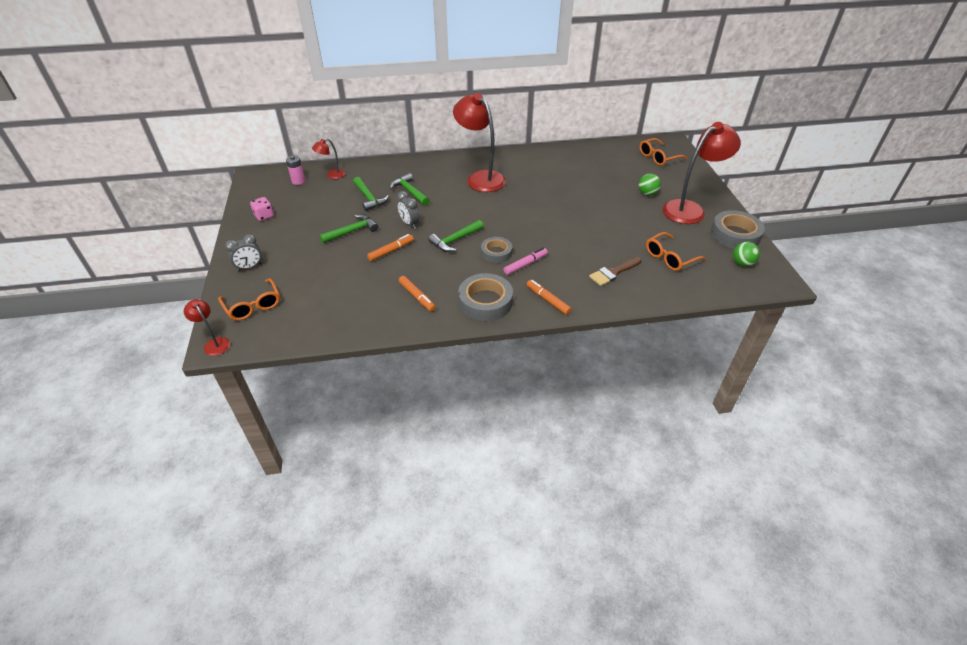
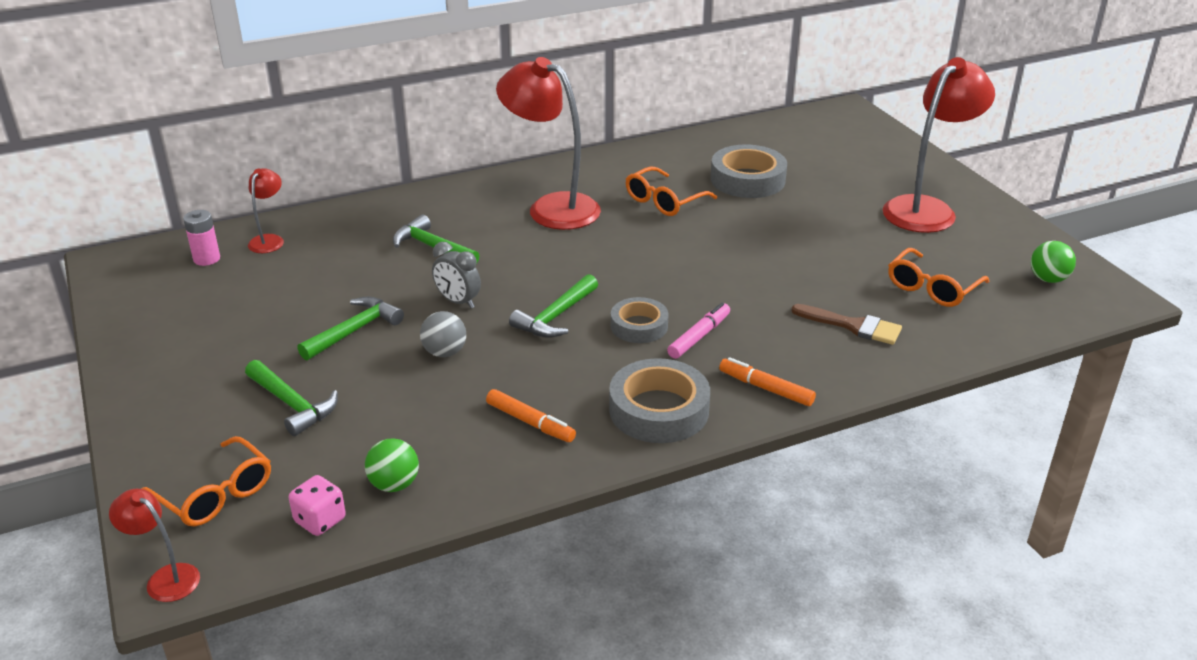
camera: 15 degrees left, 10 degrees down
(249, 267) = (176, 426): grey clock -> none
(264, 216) = (165, 330): pink dice -> pink dice (320, 520)
(332, 175) = (269, 240): red lamp -> red lamp turned 150 degrees clockwise
(369, 198) = (361, 269): green hammer -> green hammer (293, 405)
(391, 251) = (444, 352): orange marker -> grey ball
(613, 272) = (853, 326): brown brush -> brown brush turned 105 degrees counterclockwise
(647, 193) = (847, 194): green ball -> green ball (394, 484)
(658, 157) = (837, 136): orange glasses -> orange glasses (664, 201)
(735, 235) = (1015, 237): grey tape -> grey tape (747, 179)

